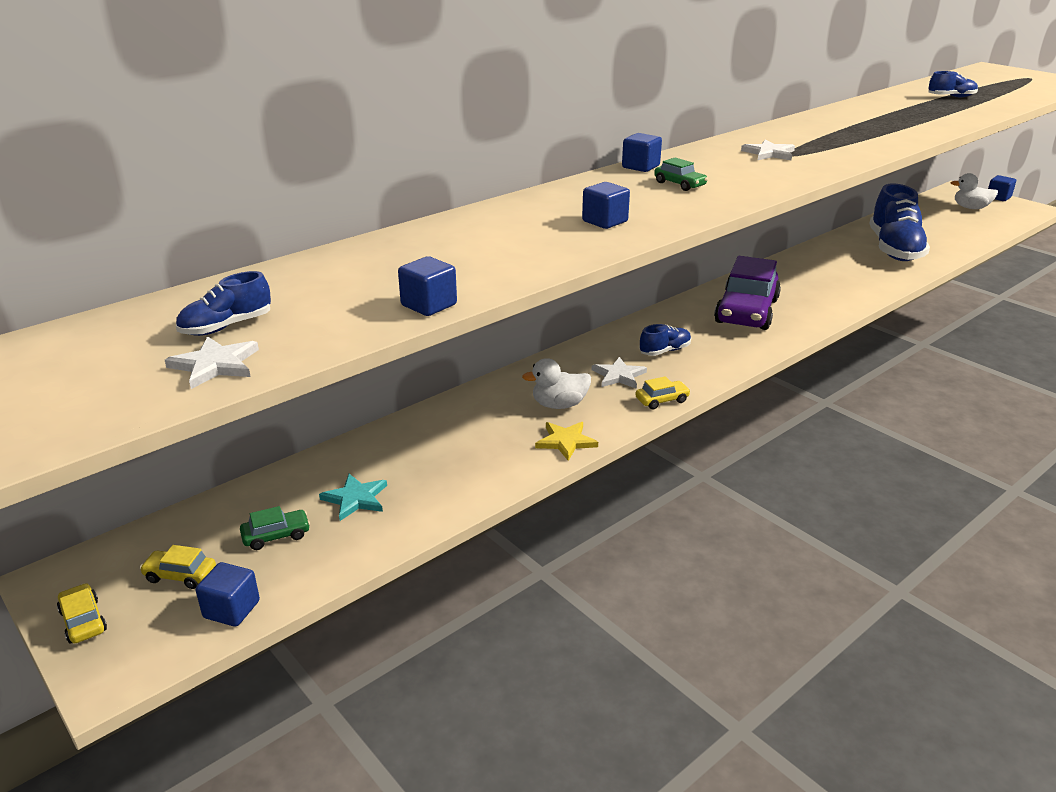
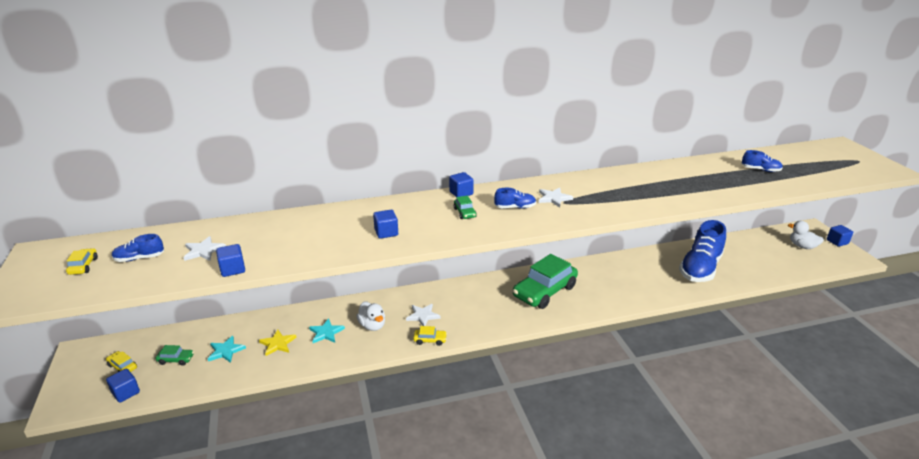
camera: 25 degrees right, 0 degrees up
(83, 621) = (71, 376): yellow car -> yellow car (83, 266)
(215, 365) = (110, 280): white star -> white star (203, 251)
(498, 431) = (326, 333): none -> turquoise star
(559, 405) = (372, 325): white duck -> white duck turned 135 degrees counterclockwise
(565, 442) = (353, 350): yellow star -> yellow star (277, 344)
(665, 351) = (465, 306): blue shoe -> blue shoe (515, 207)
(746, 311) = (544, 291): purple car -> green car

